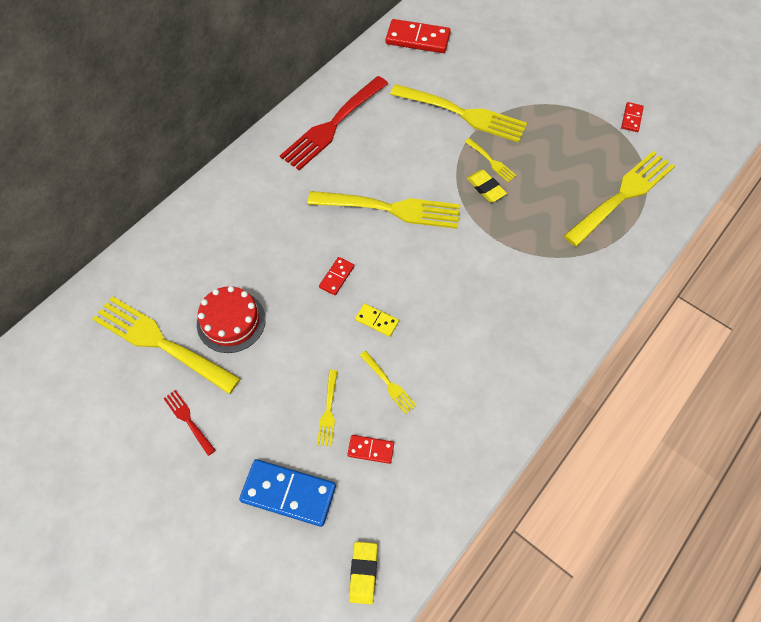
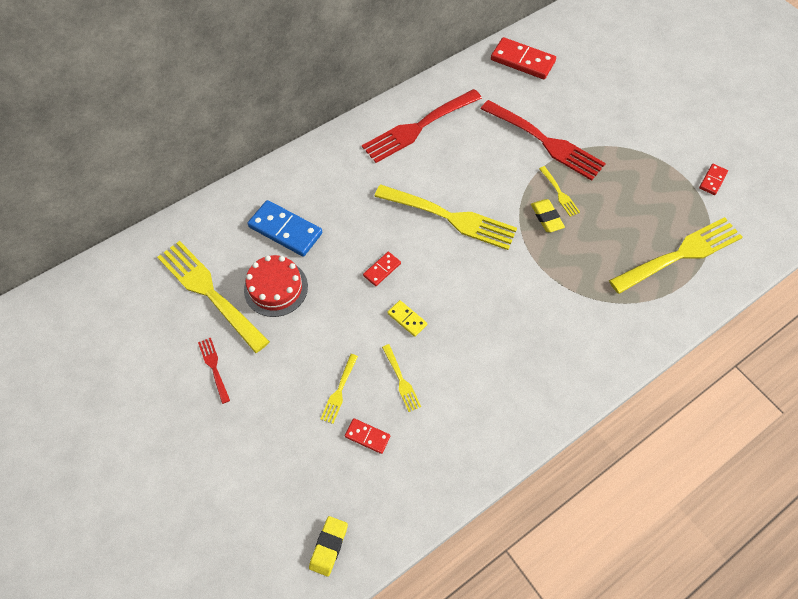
camera: 15 degrees right, 0 degrees up
(288, 493) = (283, 456): blue domino -> blue domino (285, 230)
(463, 114) = (545, 142): yellow fork -> red fork

